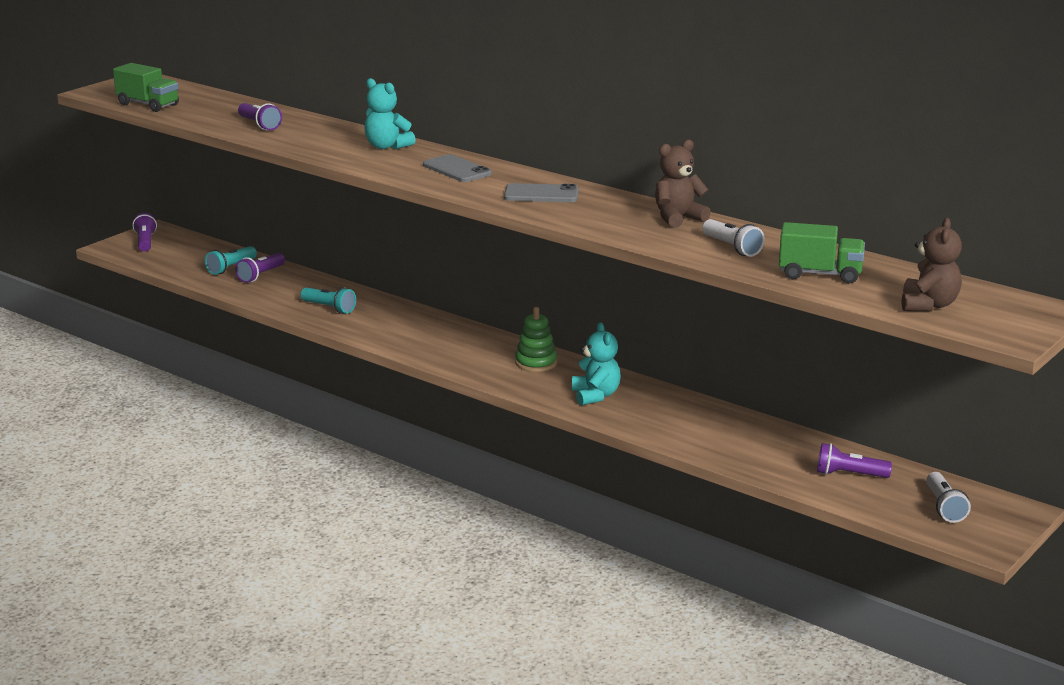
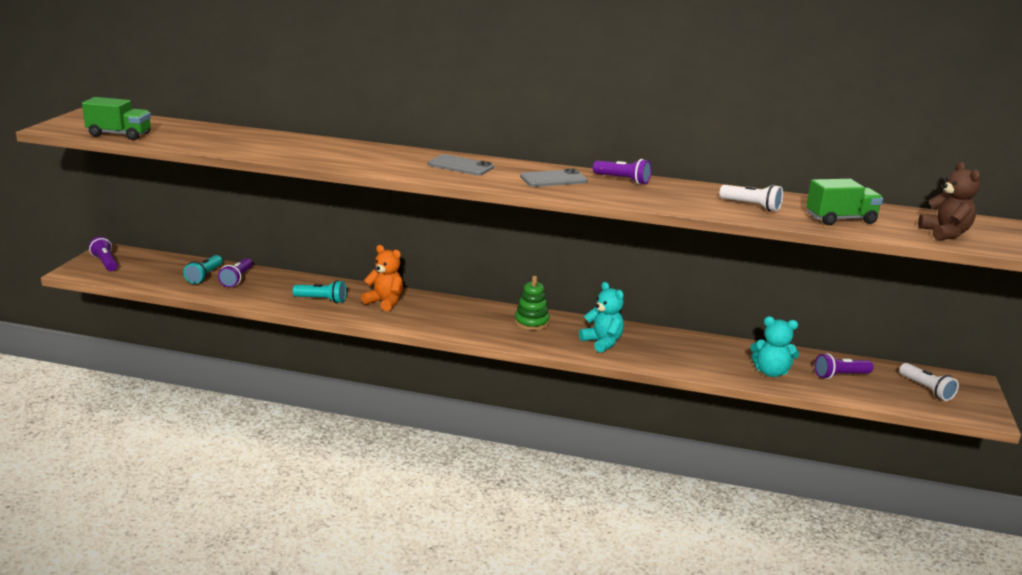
camera: 25 degrees left, 0 degrees up
(259, 125) = (245, 144): purple flashlight -> purple flashlight (623, 180)
(387, 146) = (379, 153): turquoise teddy bear -> turquoise teddy bear (771, 372)
(394, 319) = (385, 302): none -> orange teddy bear
(678, 218) = (680, 188): brown teddy bear -> none

